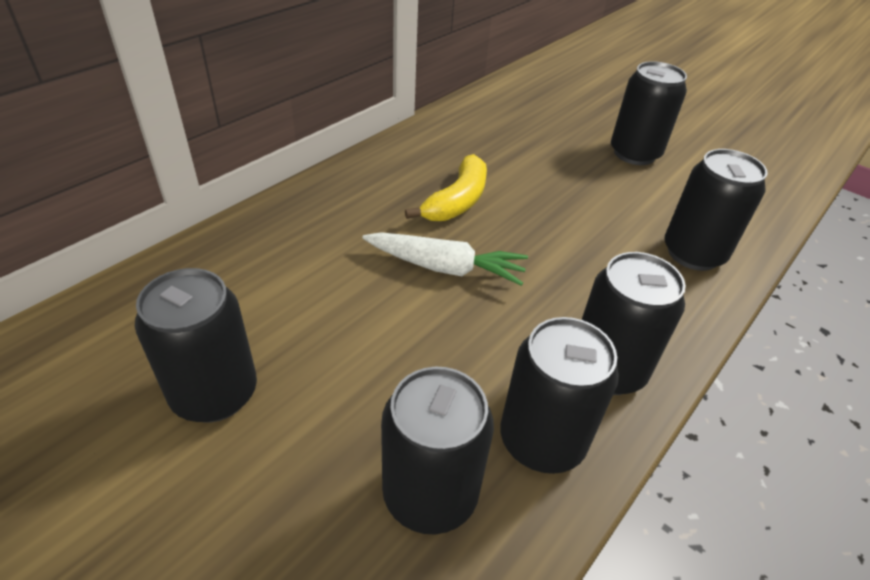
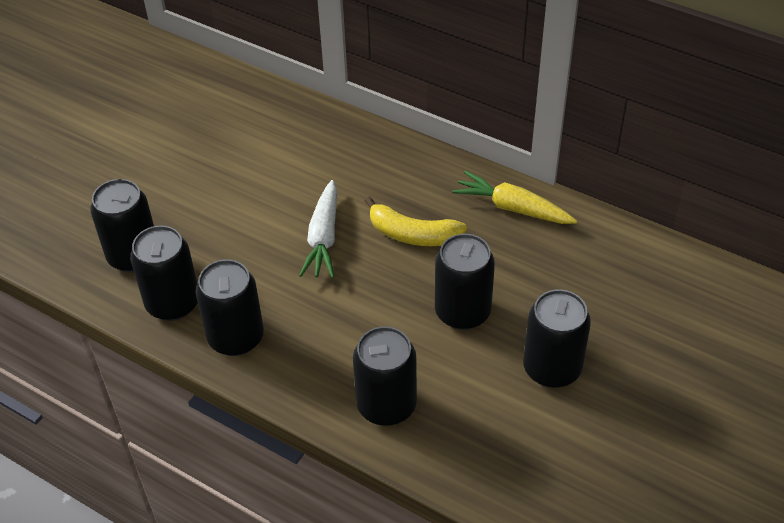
camera: 85 degrees right, 5 degrees up
(215, 394) = (190, 154): black can -> black can (462, 312)
(437, 138) = (513, 208): none -> yellow carrot

